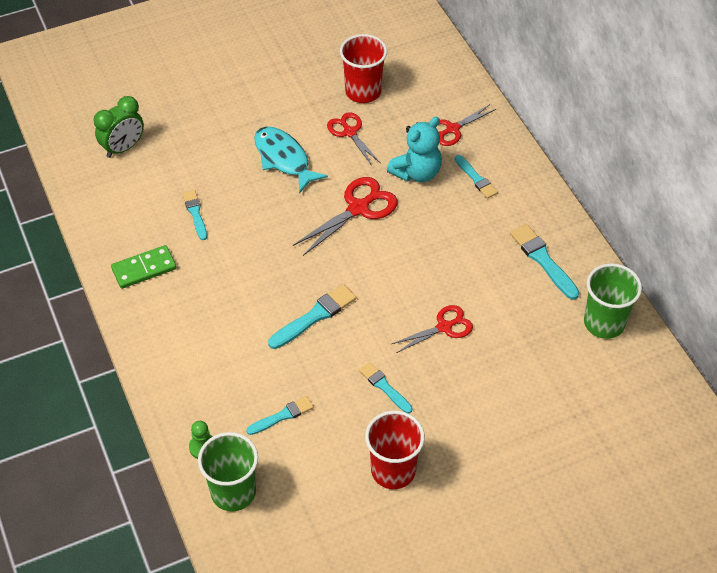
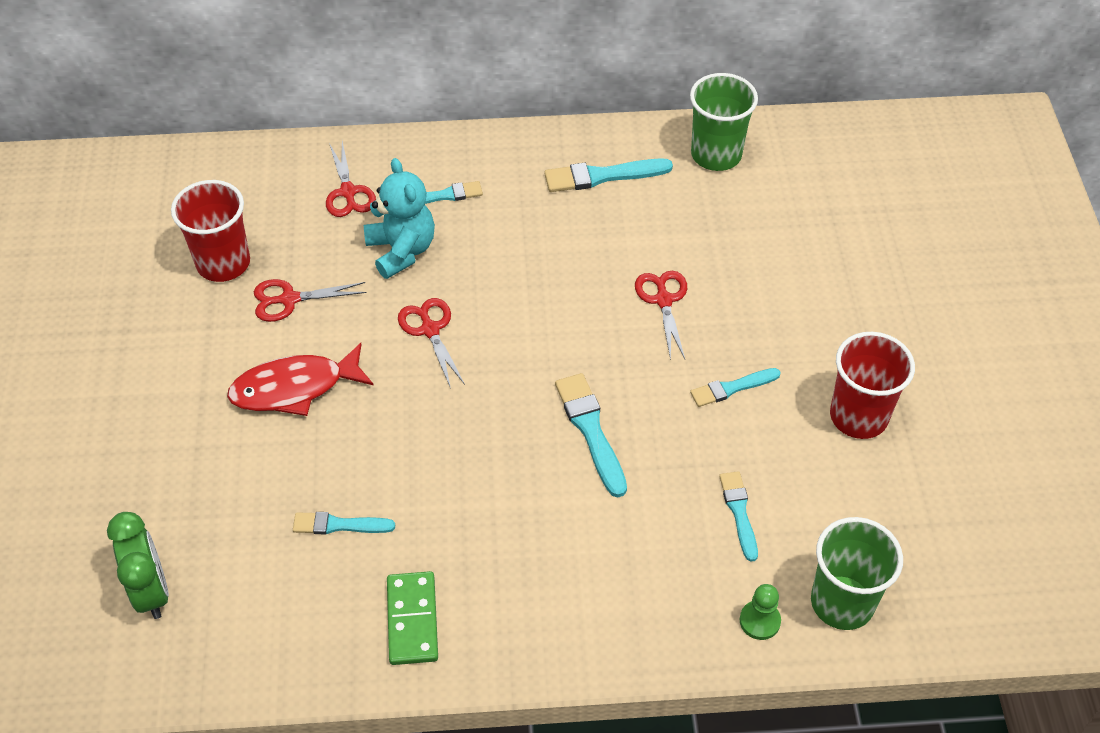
camera: 70 degrees left, 0 degrees up
(284, 159) = (294, 388): turquoise fish -> red fish
(358, 208) = (430, 329): red scissors -> red scissors, size x0.67

